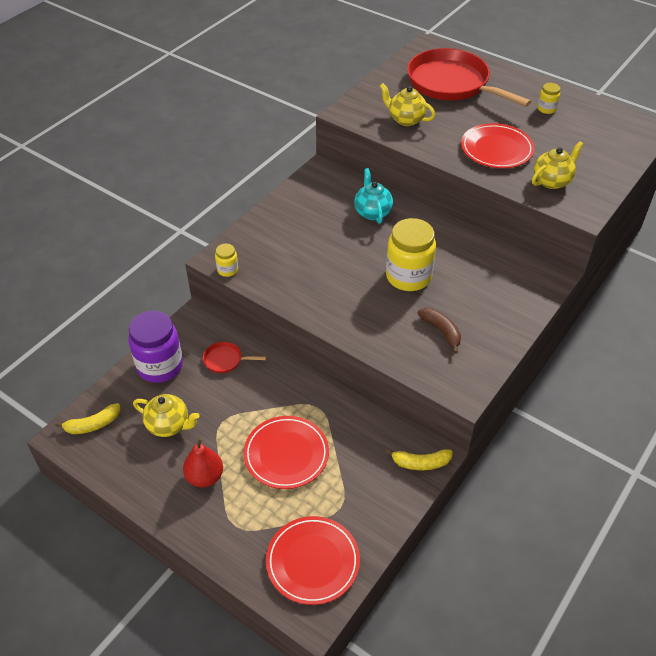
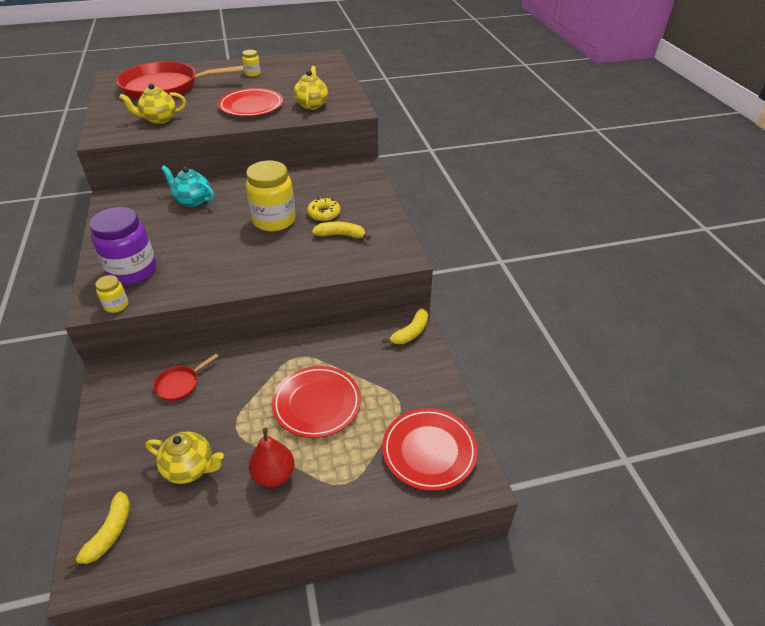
camera: 50 degrees left, 5 degrees down
(160, 366) = (121, 434): purple jar -> purple jar (133, 271)
(169, 425) = (190, 468): yellow teapot -> yellow teapot turned 45 degrees clockwise
(441, 331) = (340, 235): brown banana -> yellow banana
(455, 300) = (324, 213): none -> yellow donut

